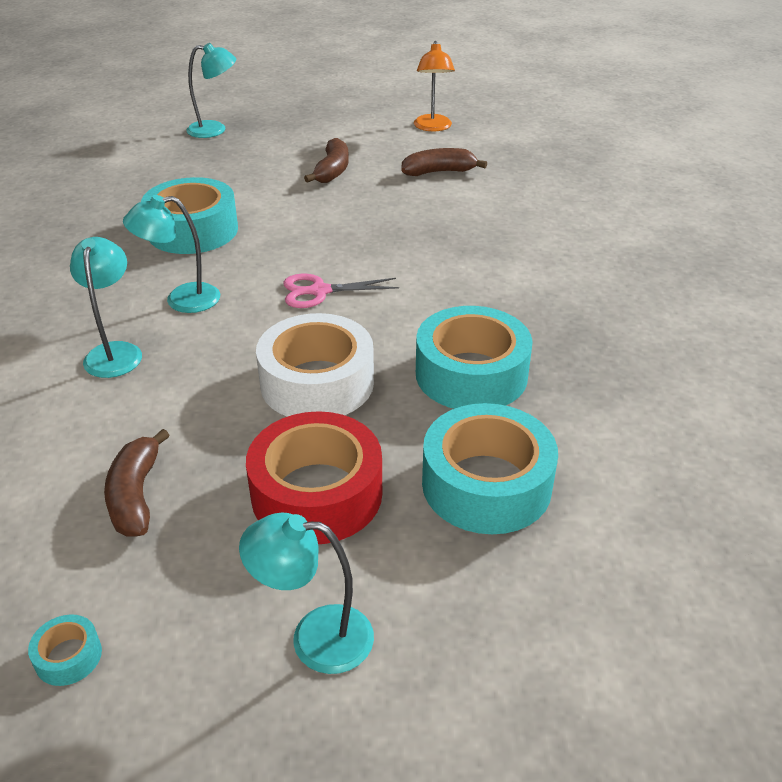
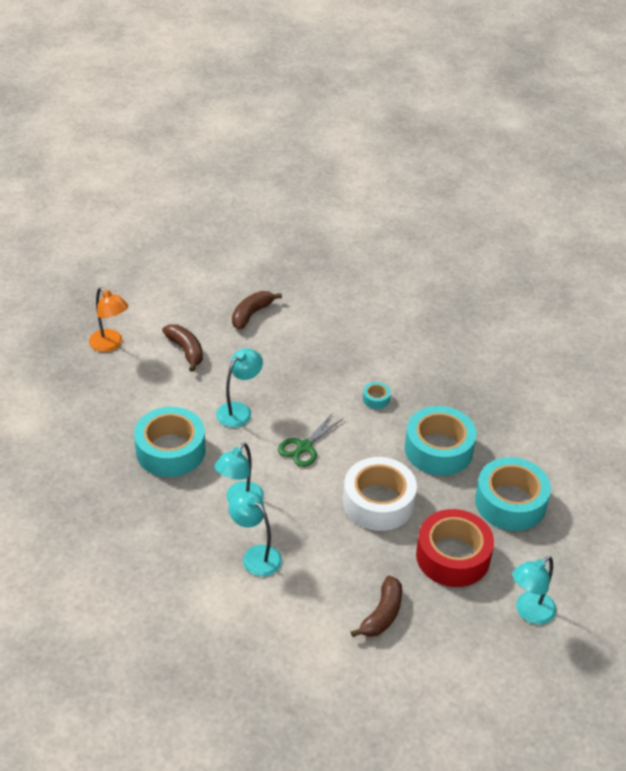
camera: 45 degrees left, 5 degrees up
(68, 656) = (456, 691): turquoise tape -> turquoise tape (376, 399)
(136, 495) = (382, 614): brown banana -> brown banana turned 105 degrees counterclockwise
(215, 130) = (51, 357): turquoise lamp -> turquoise lamp (239, 410)
(319, 291) = (304, 447): pink scissors -> green scissors
(433, 127) = (197, 274): orange lamp -> orange lamp (110, 345)

